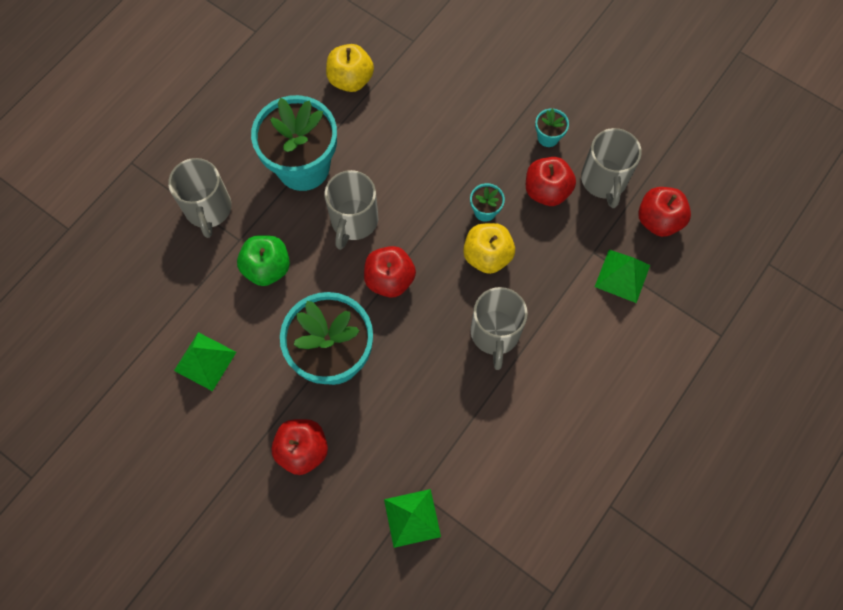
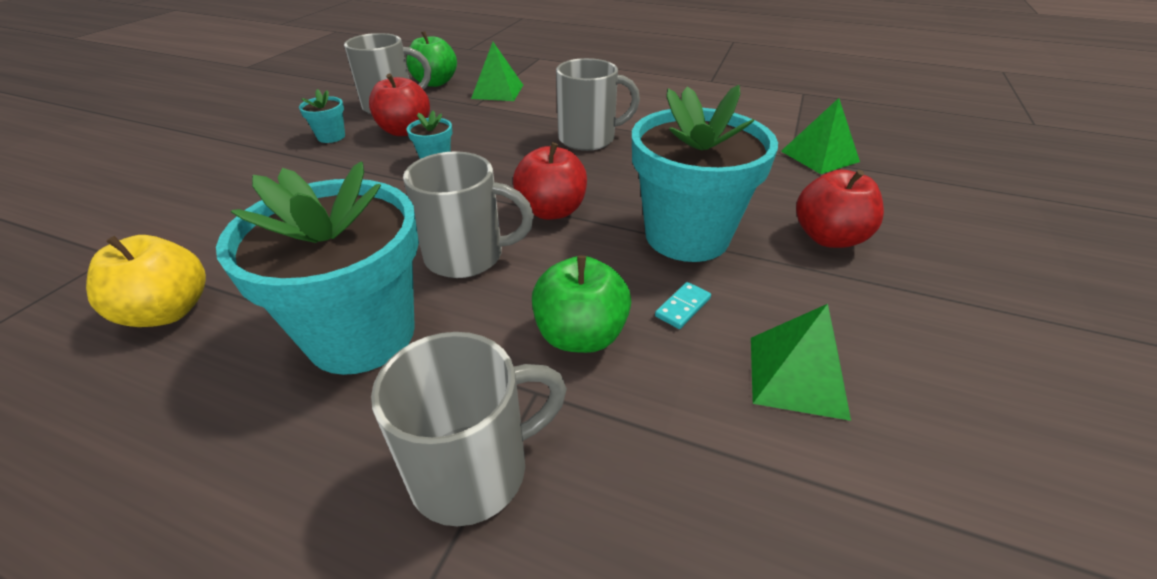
camera: 105 degrees left, 30 degrees down
(270, 327) = (683, 307): none -> turquoise domino
(487, 256) = (496, 153): yellow apple -> none
(658, 220) = (435, 83): red apple -> green apple

